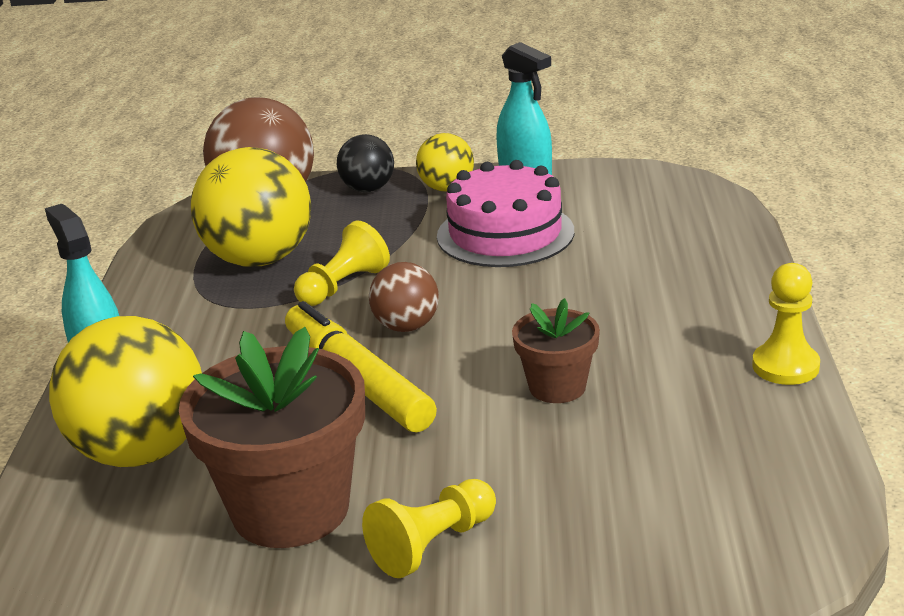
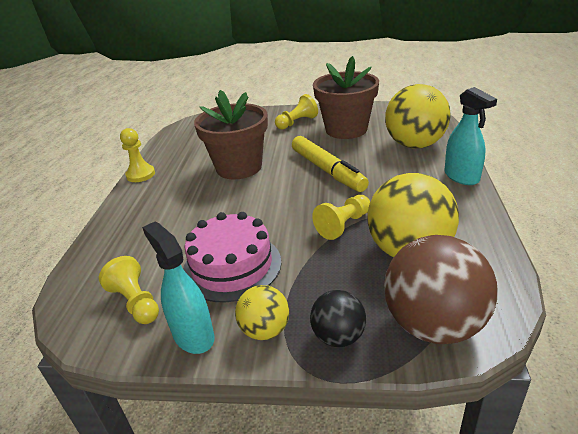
camera: 175 degrees left, 5 degrees up
(406, 326) = (304, 197): brown ball -> none
(557, 387) = (239, 167): brown flower pot -> brown flower pot, size x1.85
(614, 198) = (136, 302): none -> yellow pawn

